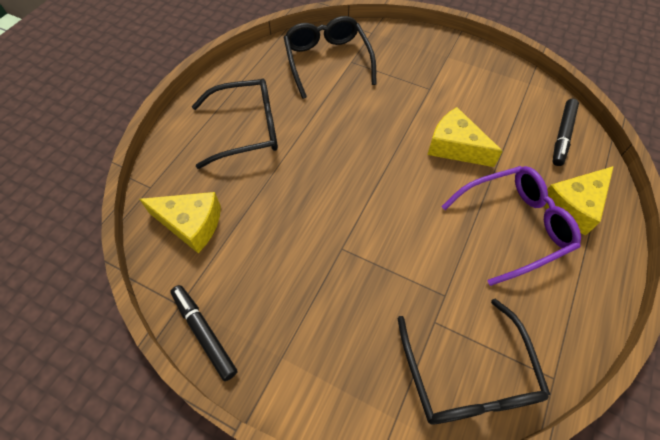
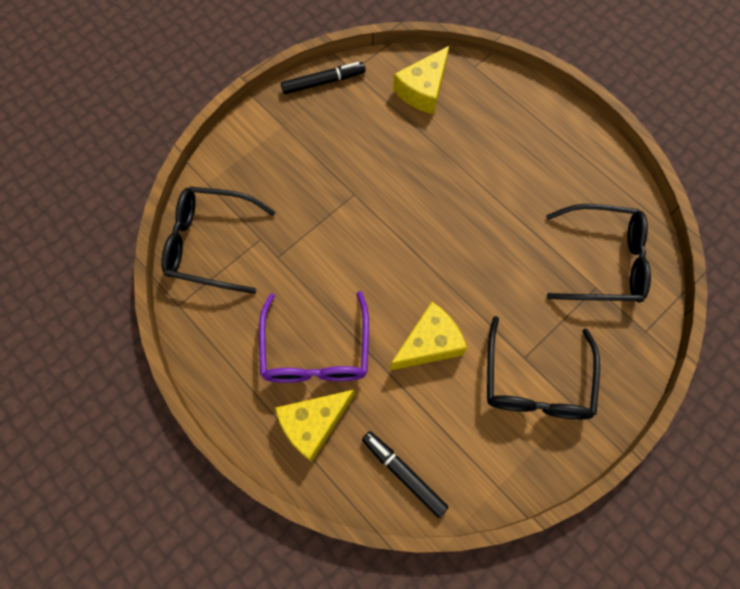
camera: 110 degrees right, 10 degrees up
(246, 129) = (519, 153): black glasses -> black glasses (536, 381)
(573, 206) = (313, 424): yellow cheese -> yellow cheese turned 105 degrees counterclockwise

